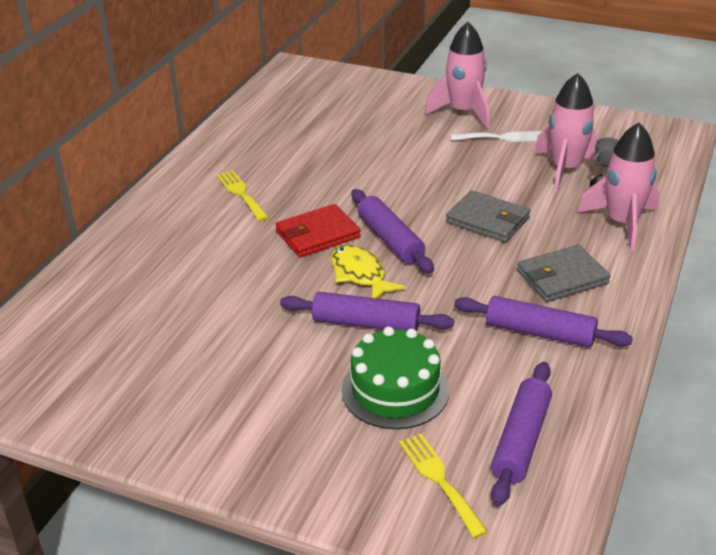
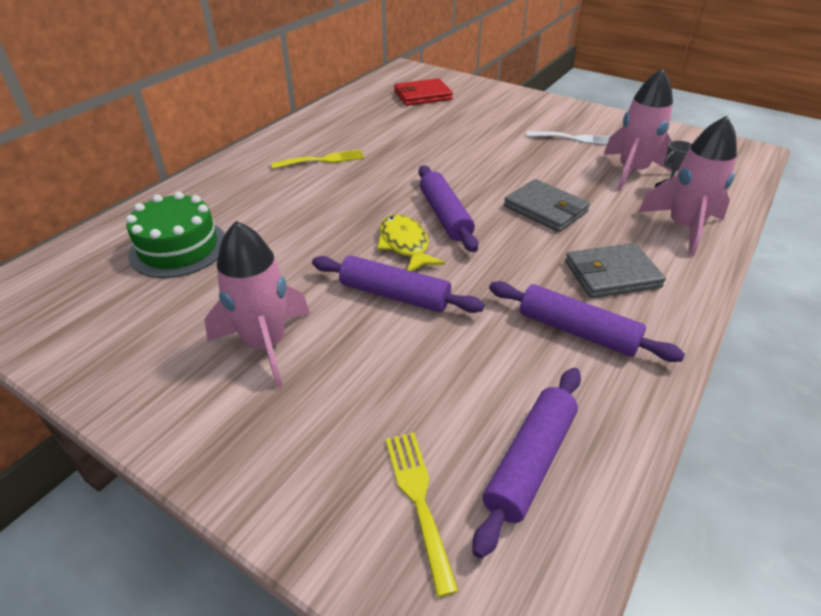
camera: 10 degrees right, 5 degrees up
(241, 193) = (323, 160): yellow fork -> yellow fork turned 90 degrees clockwise
(317, 234) = (378, 203): red wallet -> red wallet (422, 95)
(395, 390) = (401, 373): green cake -> green cake (178, 248)
(463, 112) = (544, 115): pink rocket -> pink rocket (266, 344)

